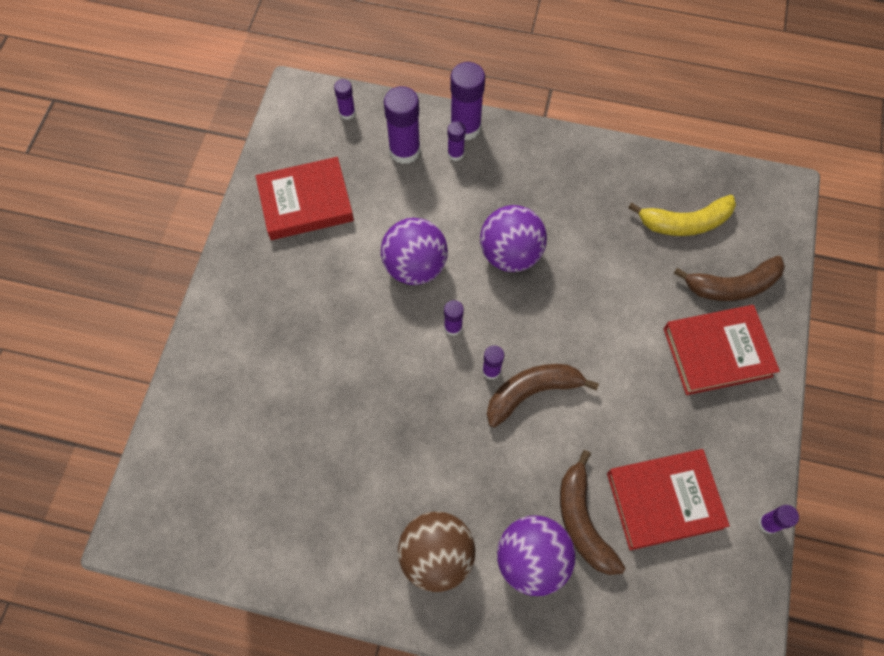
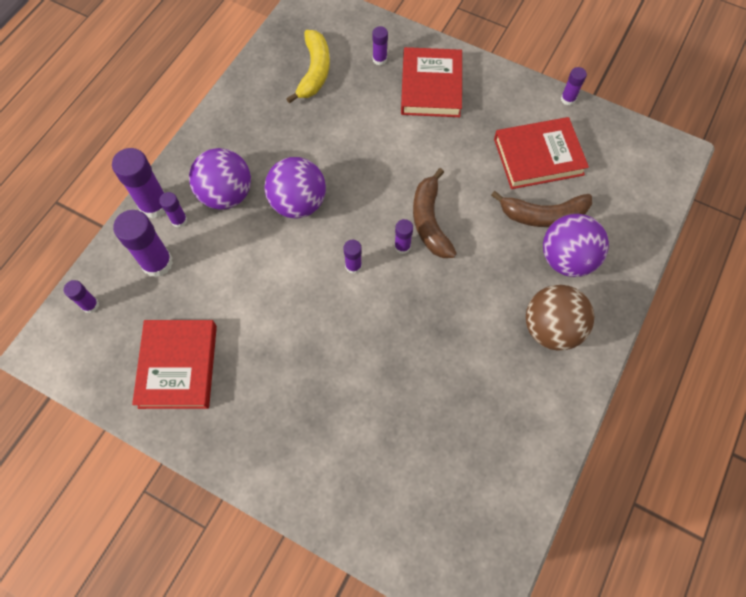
camera: 75 degrees left, 0 degrees up
(415, 266) = (283, 282): purple ball -> purple ball (226, 194)
(664, 500) = (538, 157): red book -> red book turned 75 degrees clockwise
(732, 286) = (379, 59): brown banana -> purple glue stick

